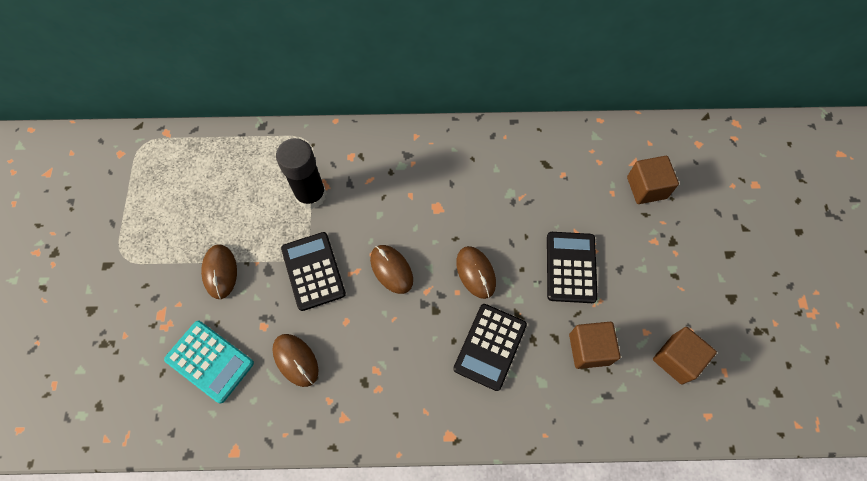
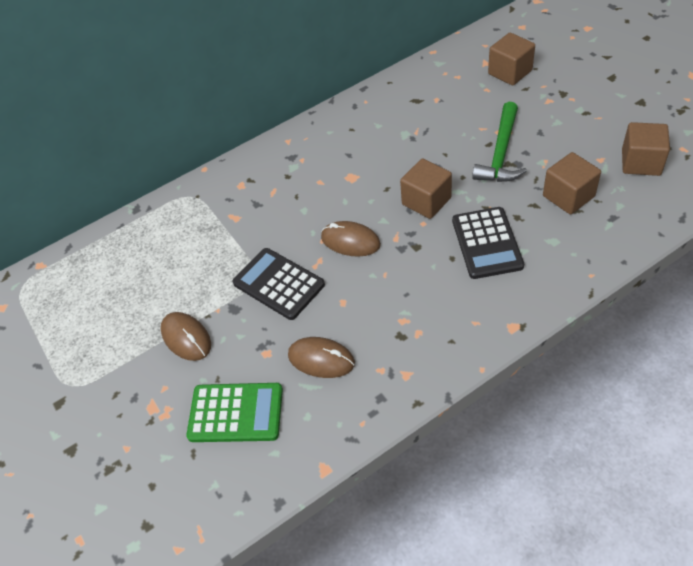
camera: 25 degrees left, 15 degrees down
(210, 361) = (236, 413): turquoise calculator -> green calculator
(311, 195) = (227, 231): black glue stick -> none
(475, 273) = (426, 201): brown mouse -> brown cube
(570, 267) = (501, 153): black calculator -> green hammer

